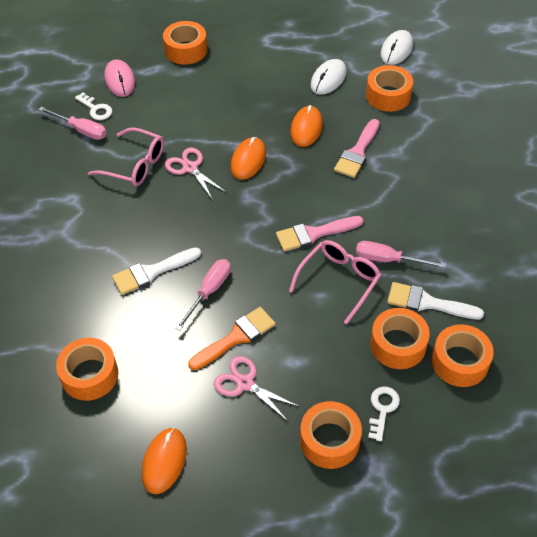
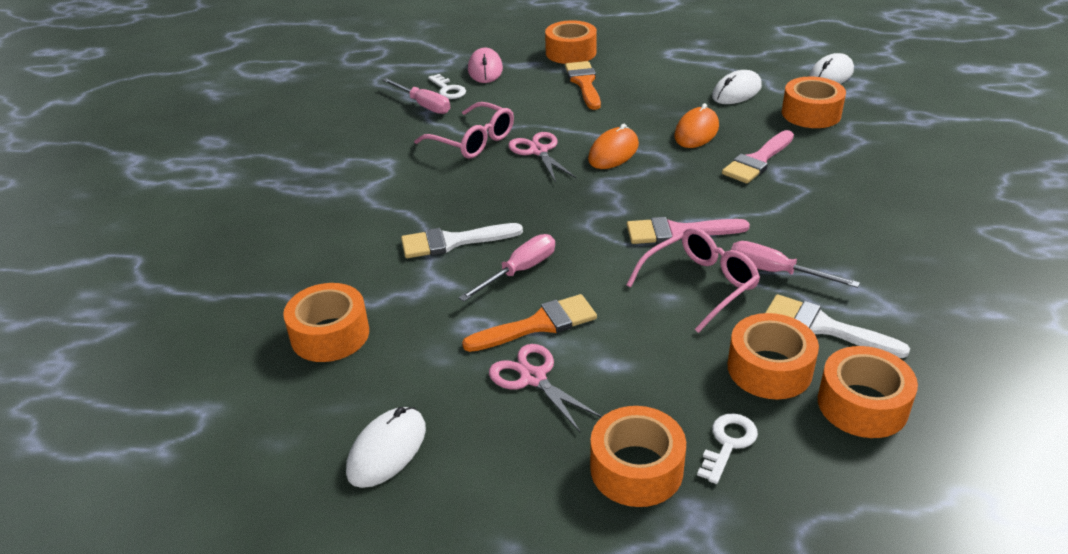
camera: 15 degrees right, 15 degrees down
(164, 461) = (387, 450): orange mouse -> white mouse
(206, 86) = (584, 83): none -> orange brush

